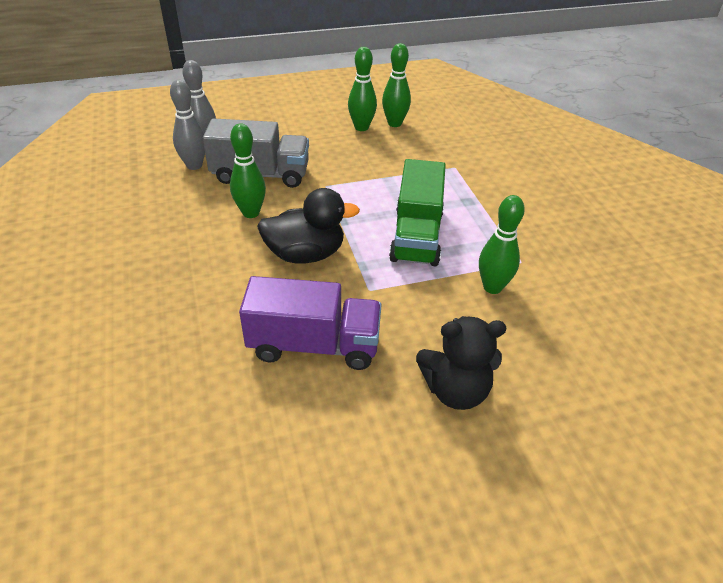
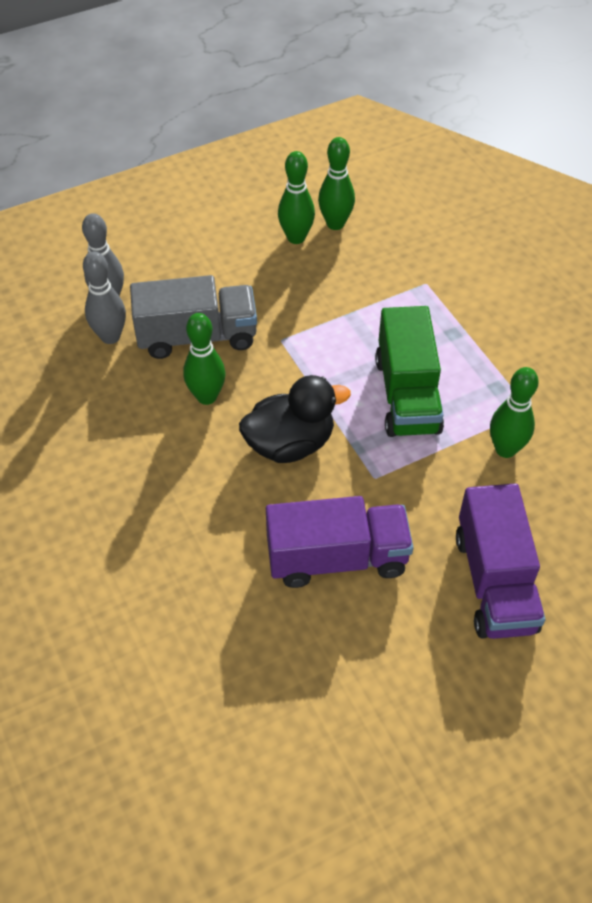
camera: 10 degrees left, 10 degrees up
(455, 390) = (494, 582): black teddy bear -> purple truck

